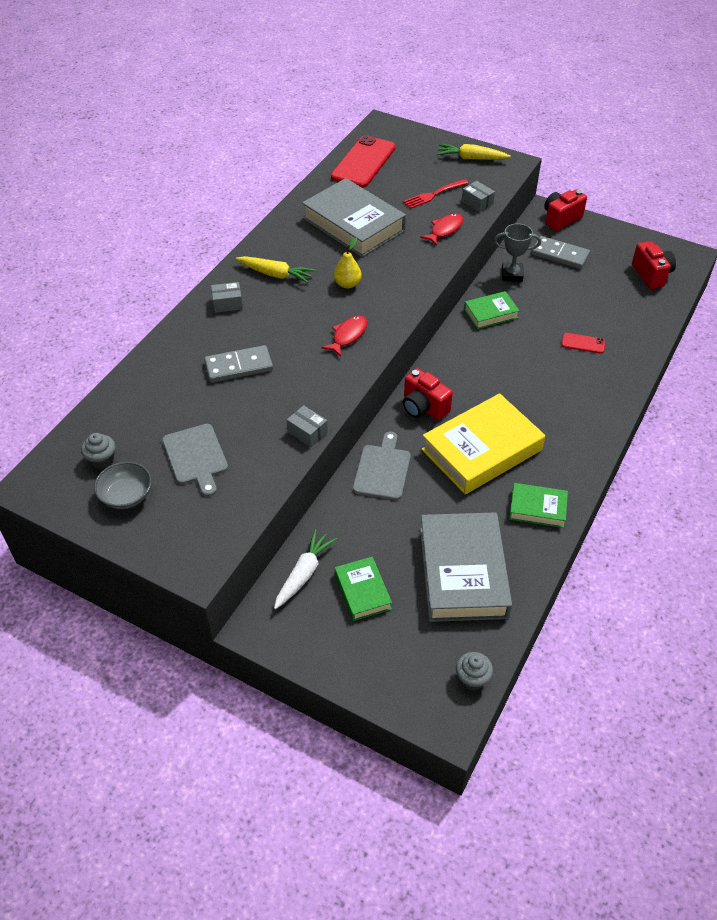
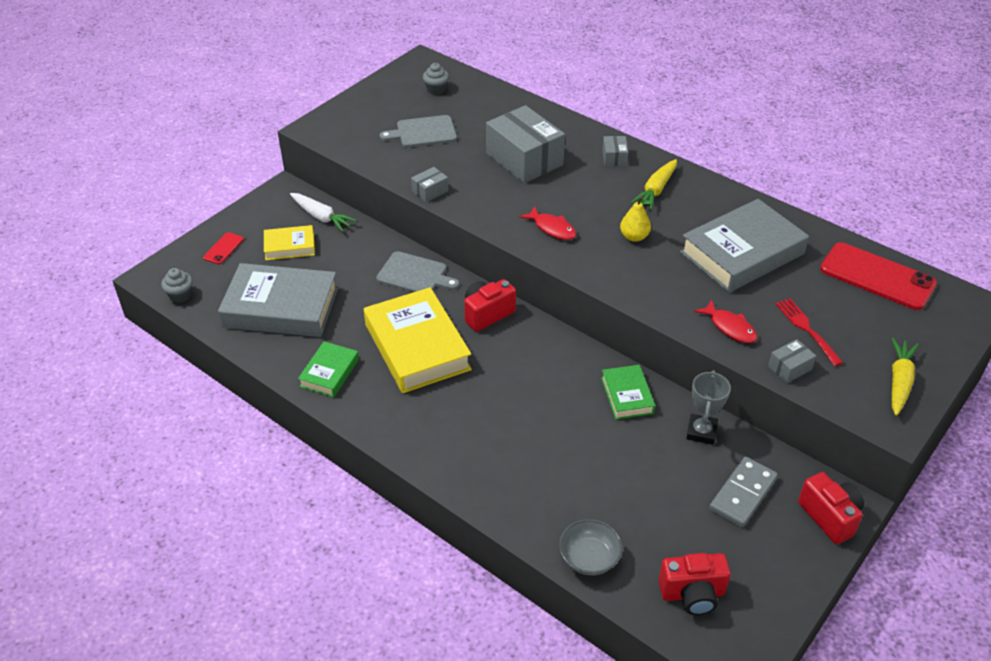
camera: 100 degrees right, 5 degrees down
(126, 496) = (396, 100): grey bowl -> grey bowl (589, 558)
(239, 366) = (524, 159): grey domino -> grey box
(362, 591) = (289, 246): green book -> yellow book
(583, 343) = (560, 473): red phone -> red phone (223, 248)

